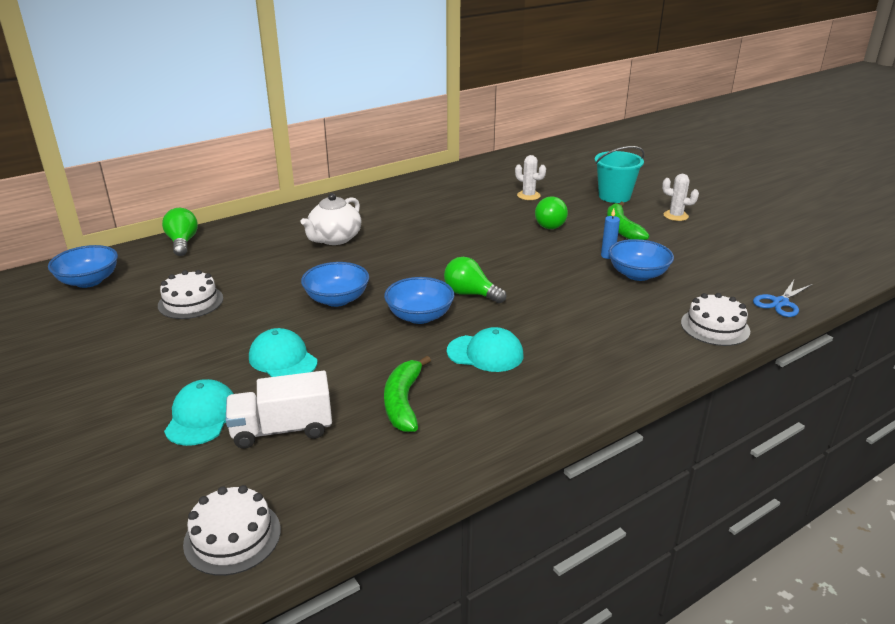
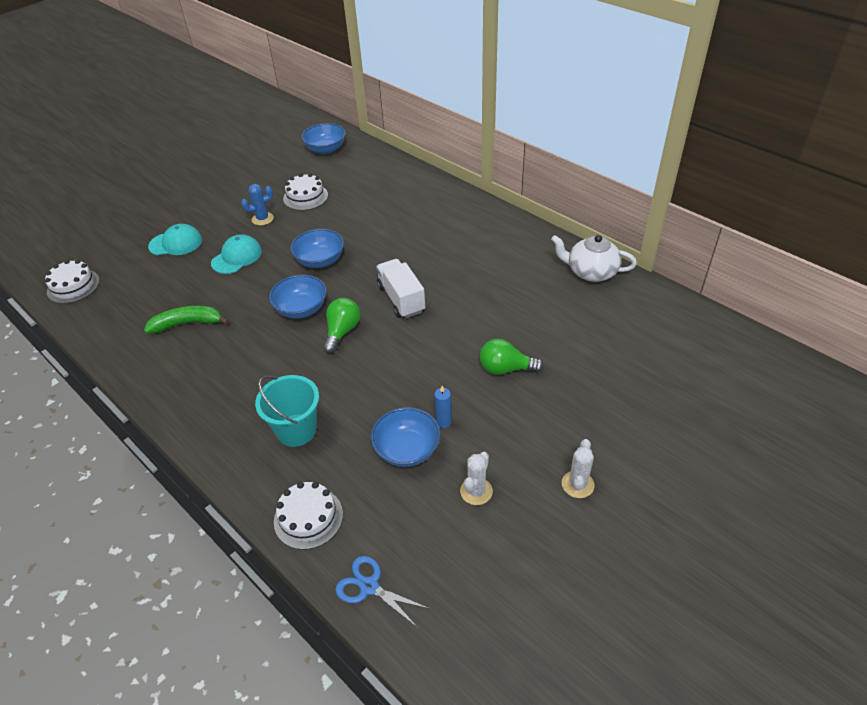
camera: 80 degrees right, 15 degrees up
(182, 243) = (391, 165): green light bulb -> none
(210, 336) = (262, 219): none -> blue cactus
(282, 429) = (161, 278): white truck -> white truck (401, 299)
(334, 239) = (421, 233): white teapot -> white teapot (591, 272)
(485, 353) = (250, 355): turquoise cap -> none
(528, 195) = (575, 341): white cactus -> white cactus (476, 491)
(614, 196) = (611, 419): turquoise bucket -> turquoise bucket (296, 430)
(621, 229) = (516, 431): green banana -> none

